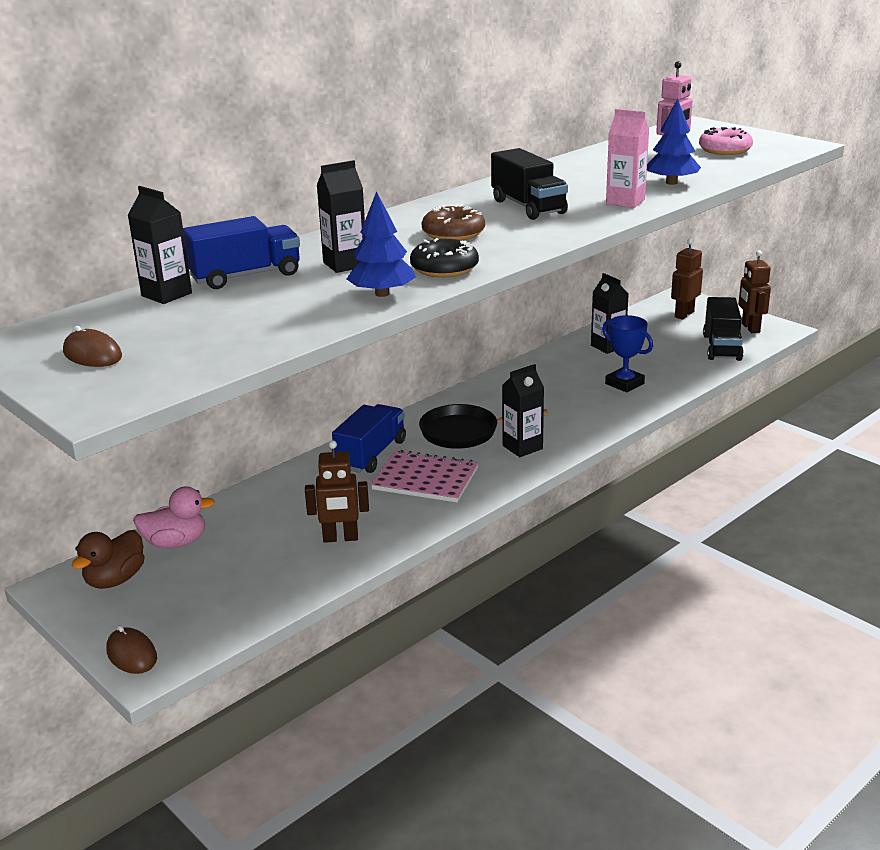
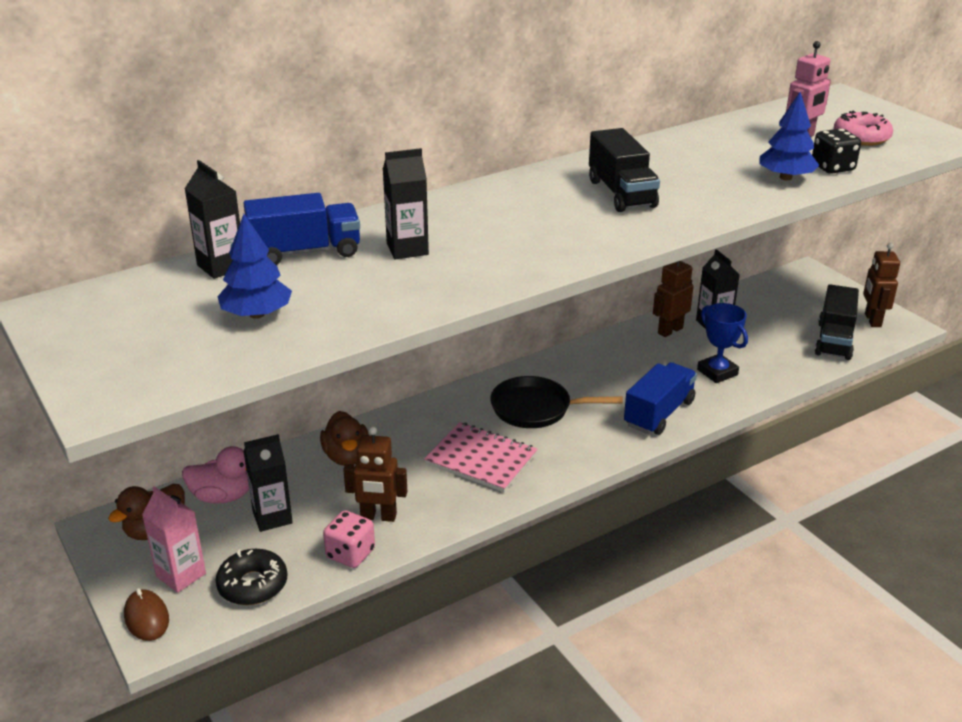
camera: 10 degrees right, 5 degrees up
(92, 355) = (124, 336): brown mouse -> none
(291, 494) = (346, 456): none -> brown duck
(323, 572) = (350, 554): none -> pink dice
(371, 454) = (436, 422): blue truck -> blue truck (659, 413)
(382, 294) = (429, 294): blue tree -> blue tree (257, 314)
(444, 268) = (504, 268): black donut -> black donut (253, 585)
(453, 233) = (531, 221): brown donut -> none
(522, 447) = (589, 435): black carton -> black carton (272, 517)
(625, 202) = (726, 198): pink carton -> pink carton (181, 575)
(684, 314) = (806, 294): brown robot -> brown robot (670, 330)
(709, 172) = (832, 167): none -> black dice

